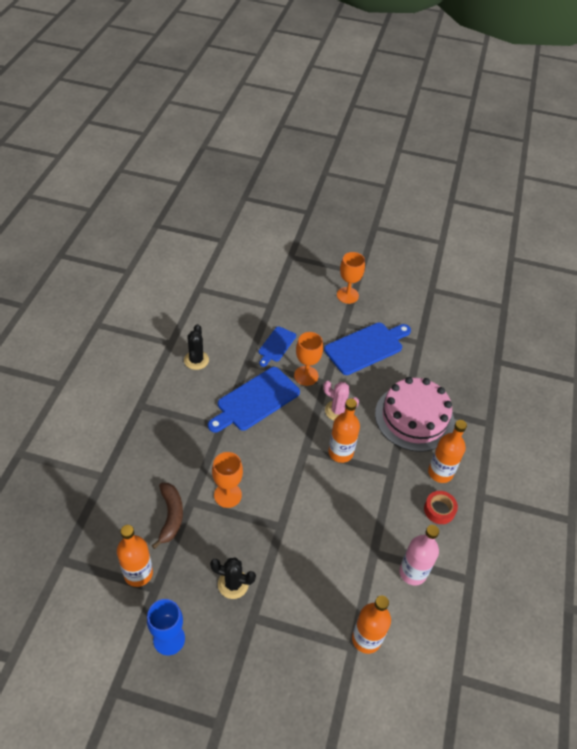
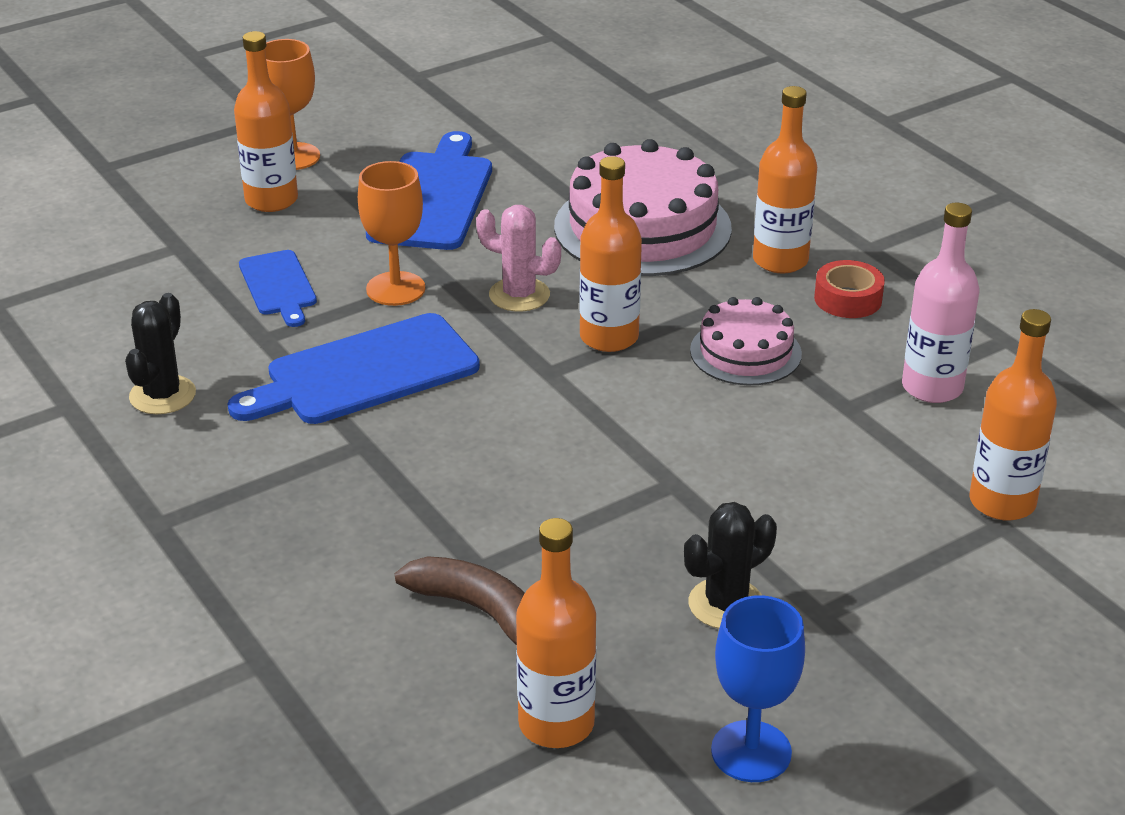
camera: 45 degrees left, 15 degrees down
(196, 360) = (162, 395): black cactus -> black cactus turned 60 degrees clockwise
(227, 495) = (527, 513): orange goblet -> none
(255, 400) = (364, 372): blue cutting board -> blue cutting board turned 60 degrees clockwise
(318, 308) = (271, 200): none -> orange bottle
(337, 411) = (519, 295): pink cactus -> pink cactus turned 45 degrees clockwise
(373, 499) = (745, 352): none -> pink cake

